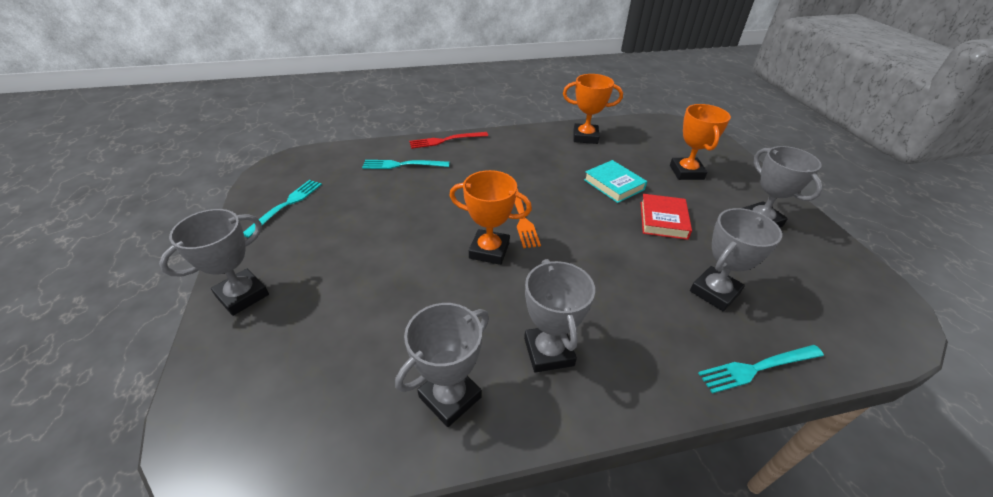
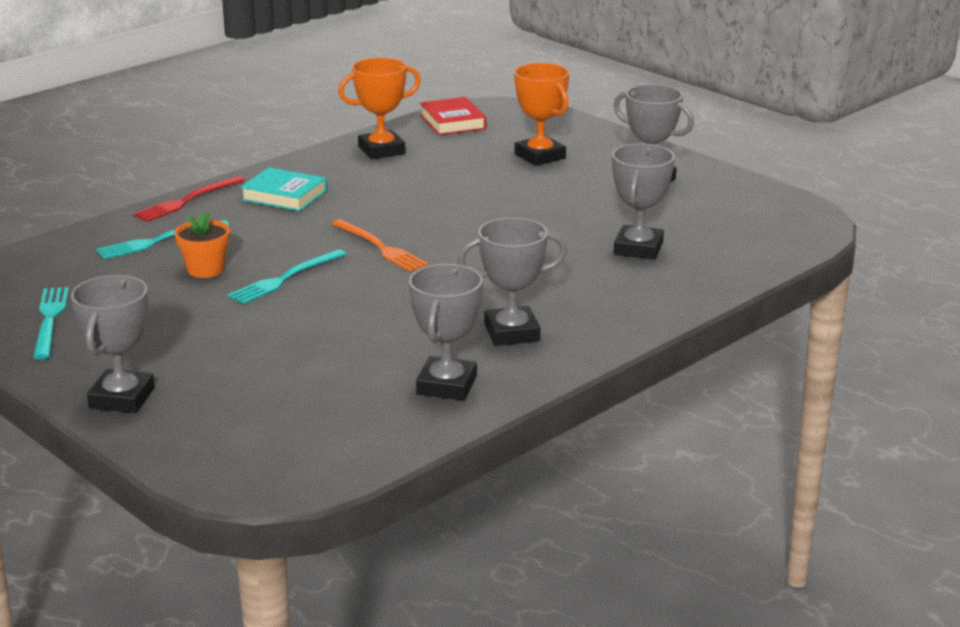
camera: 30 degrees left, 15 degrees down
(404, 197) = (205, 269): none -> orange flower pot
(489, 250) = (373, 284): orange trophy -> none
(548, 352) = (512, 333): grey trophy -> grey trophy turned 60 degrees counterclockwise
(614, 185) = (463, 190): turquoise book -> turquoise book (284, 195)
(663, 220) = (546, 207): red book -> red book (452, 122)
(758, 368) = (707, 286): turquoise fork -> turquoise fork (285, 278)

